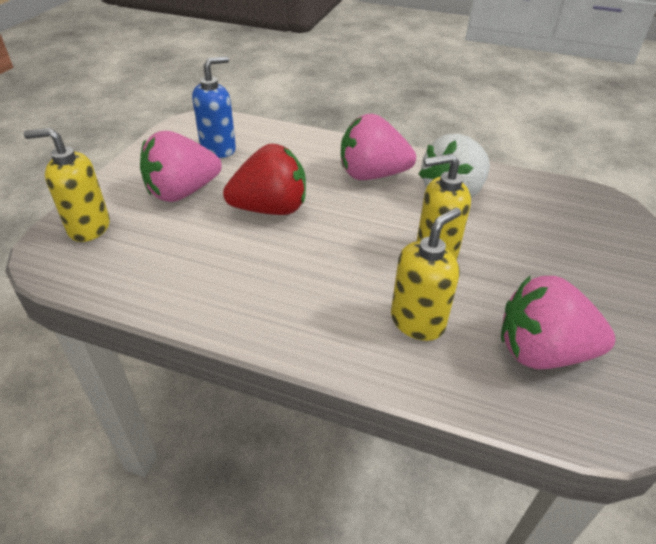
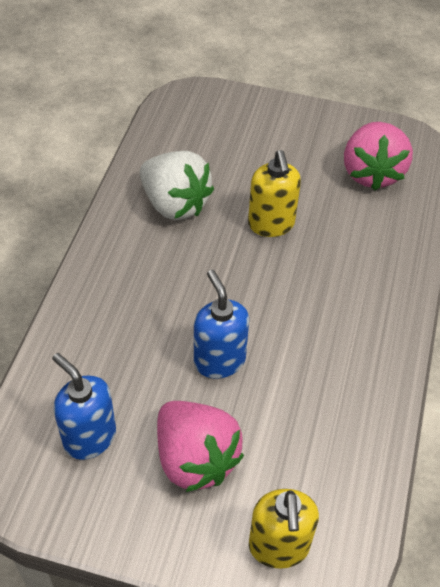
camera: 95 degrees left, 10 degrees up
(270, 209) = (219, 360): red strawberry -> blue soap dispenser
(372, 175) = (144, 269): pink strawberry -> none
(417, 321) = (359, 241): yellow soap dispenser -> none

